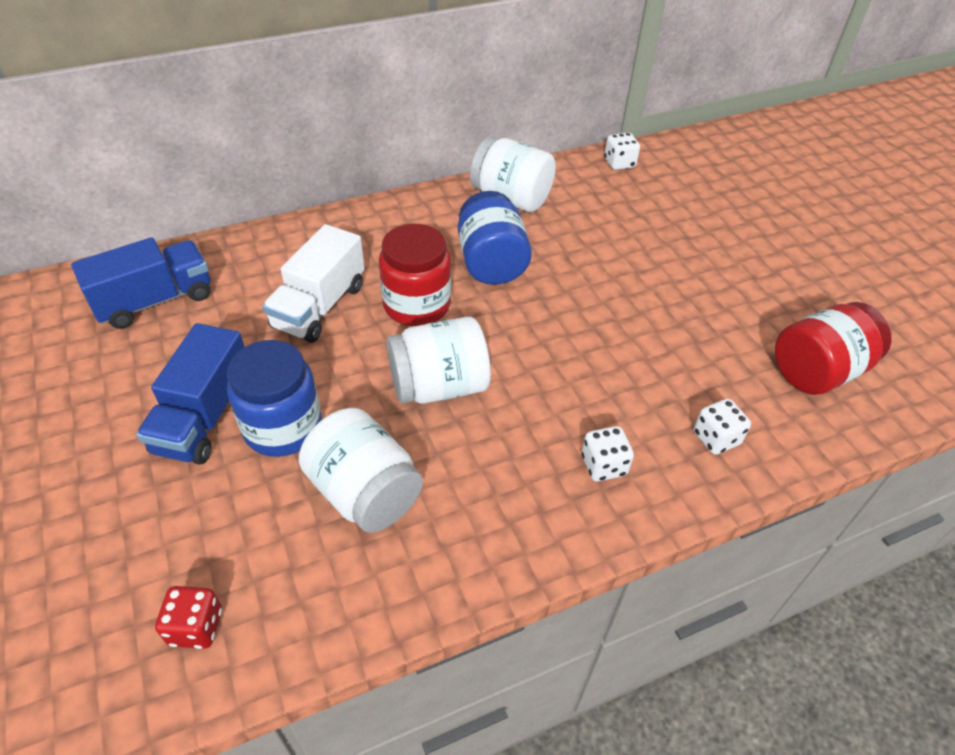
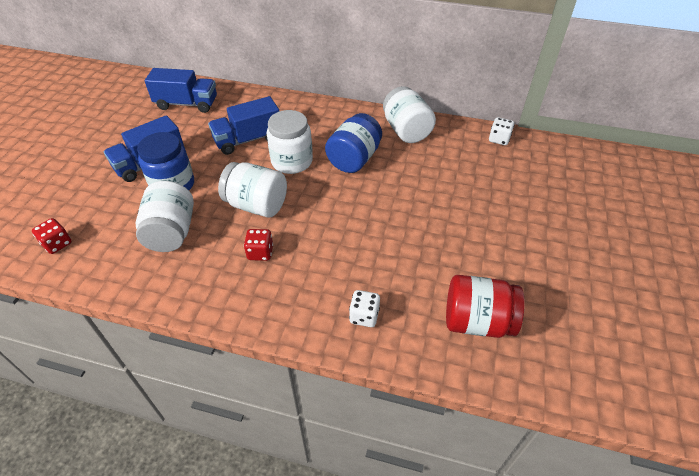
camera: 40 degrees right, 0 degrees up
(319, 306) = (248, 139): white truck -> blue truck
(417, 305) = (292, 161): red jar -> white jar
(517, 442) = (260, 252): none -> red dice
(603, 465) = (287, 290): white dice -> none

